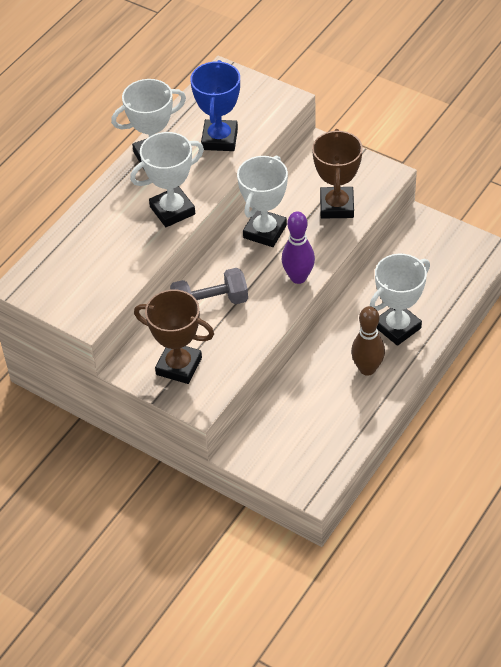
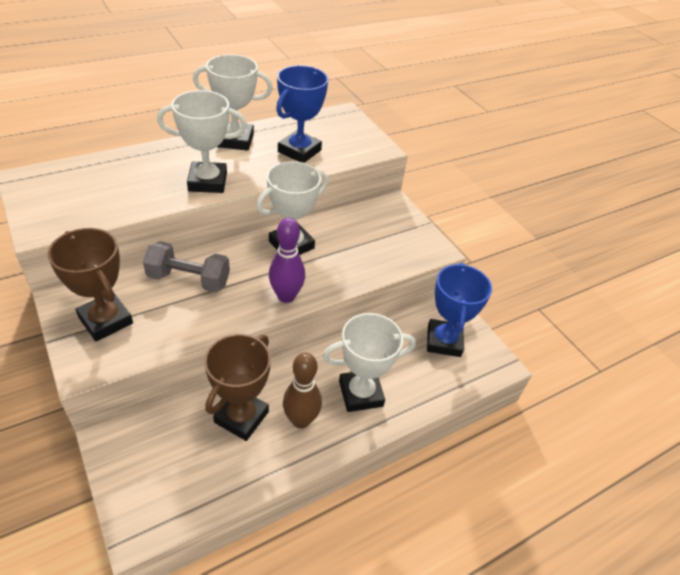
camera: 20 degrees right, 5 degrees down
(336, 206) = (370, 254): brown trophy -> brown trophy (241, 417)
(434, 253) = (443, 341): none -> blue trophy

